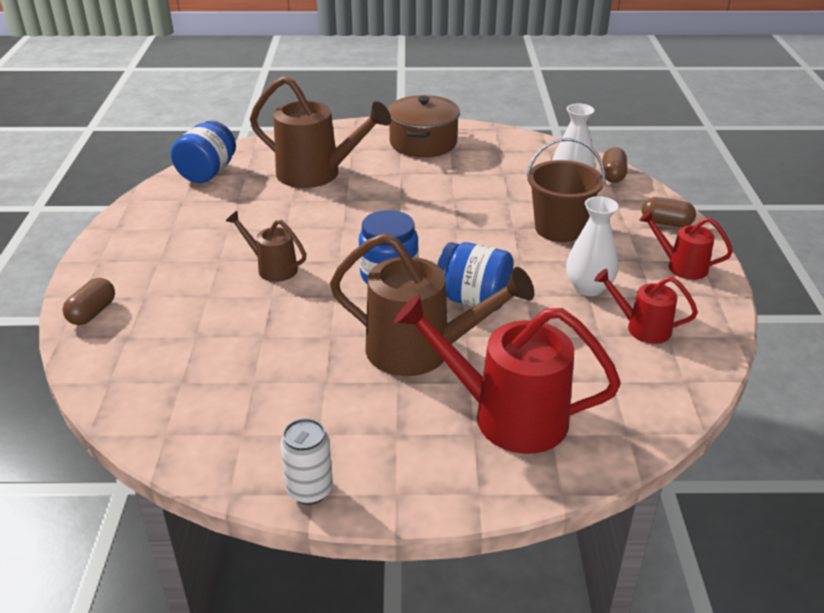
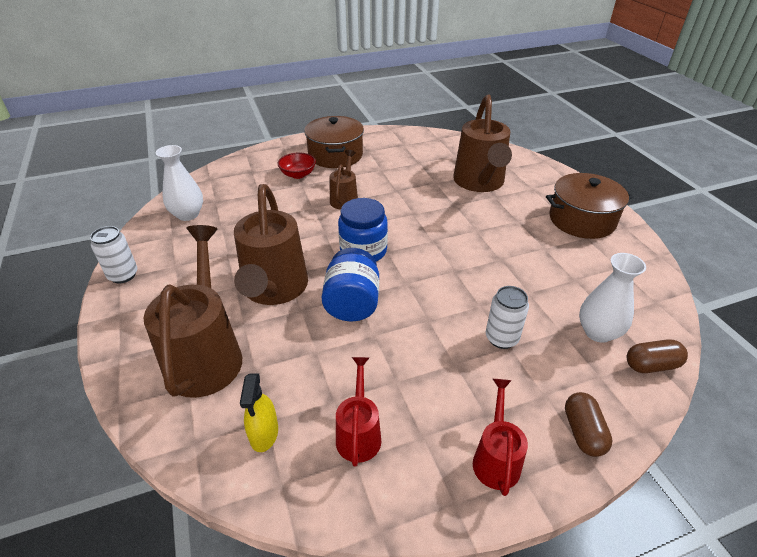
camera: 70 degrees right, 5 degrees up
(92, 313) = (270, 154): brown capsule -> none
(156, 256) = (335, 155): none -> brown pot
(178, 295) = (298, 174): none -> red bowl
(207, 173) = (443, 142): blue jar -> none
(505, 415) = (206, 353): red watering can -> brown watering can
(559, 229) = (501, 338): brown bucket -> white can
(588, 288) = (409, 378): white vase -> white vase (188, 214)
(628, 384) = (264, 433): none -> yellow spray bottle

